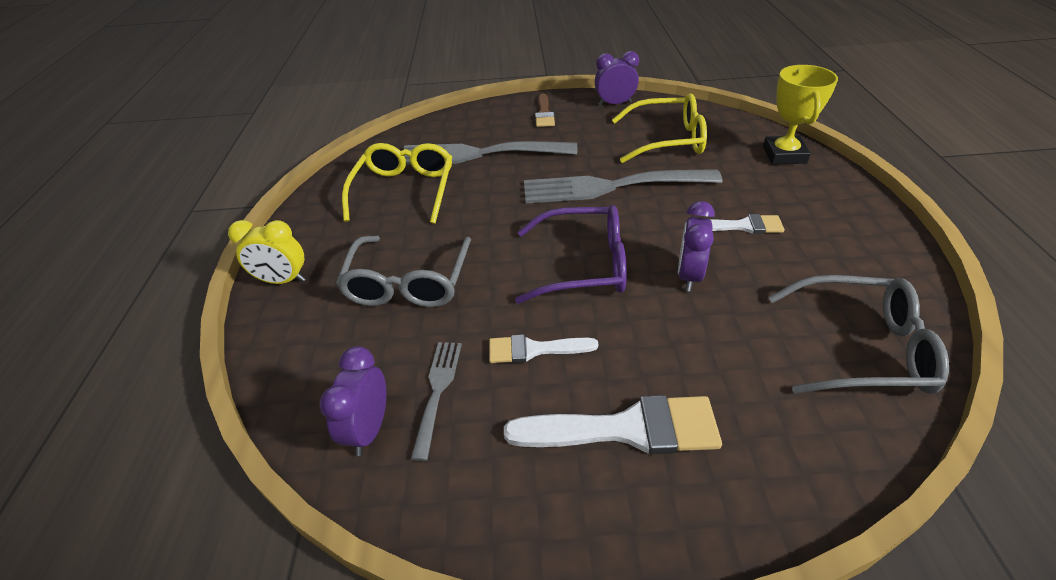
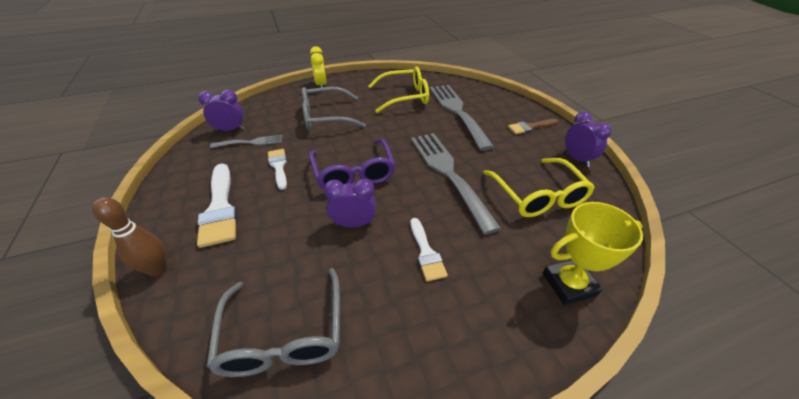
camera: 70 degrees right, 0 degrees up
(762, 506) = (158, 269): none -> brown bowling pin

